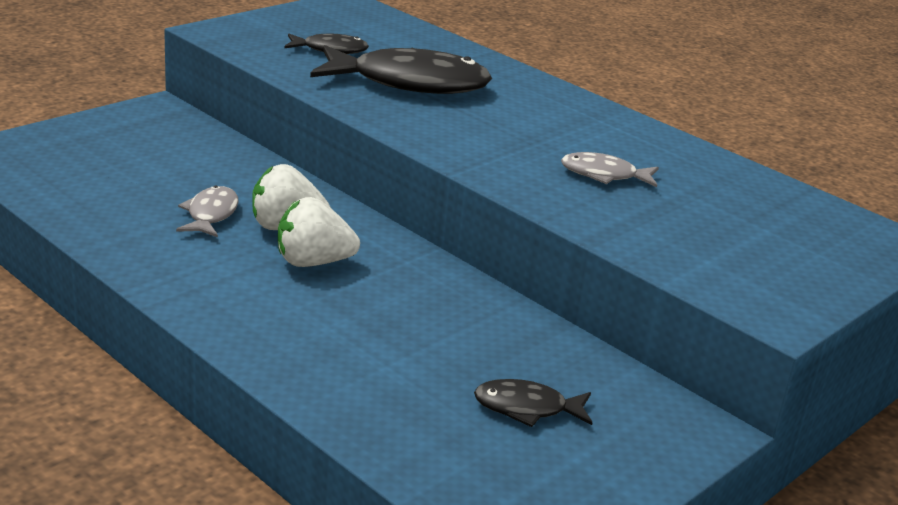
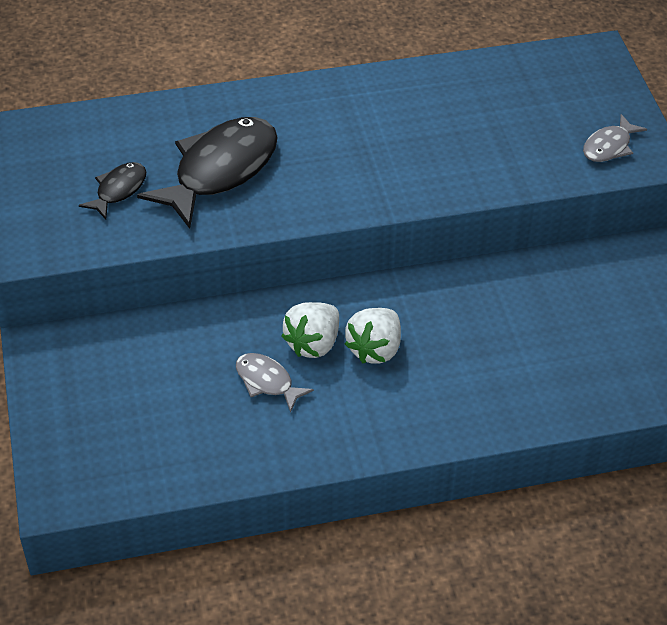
camera: 55 degrees left, 20 degrees up
(527, 408) = (606, 318): black fish -> none
(604, 175) = (439, 140): grey fish -> grey fish (609, 146)

